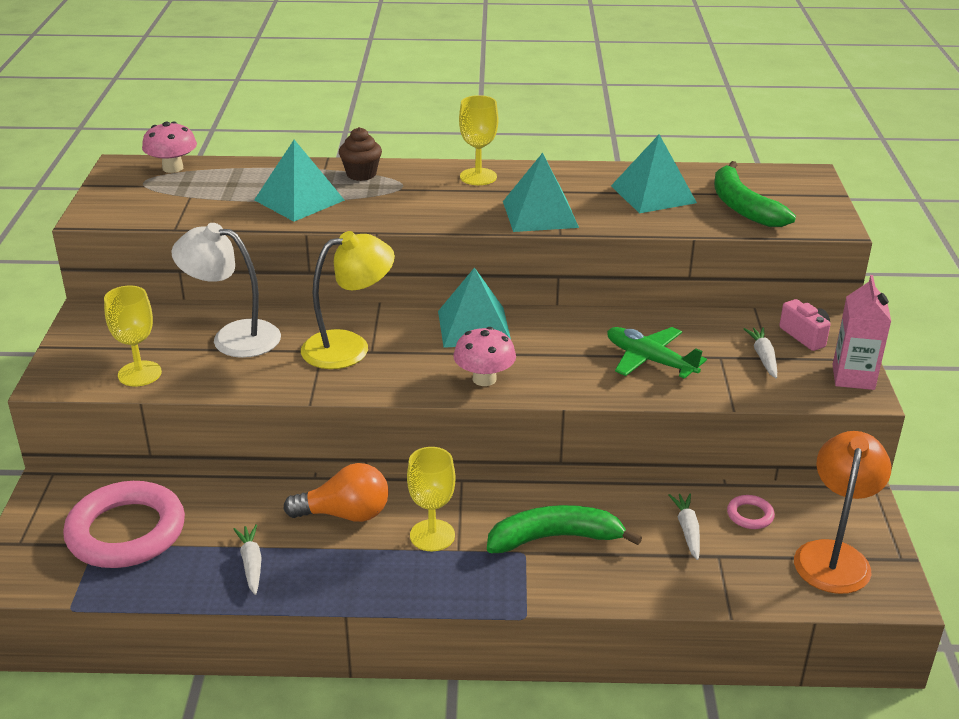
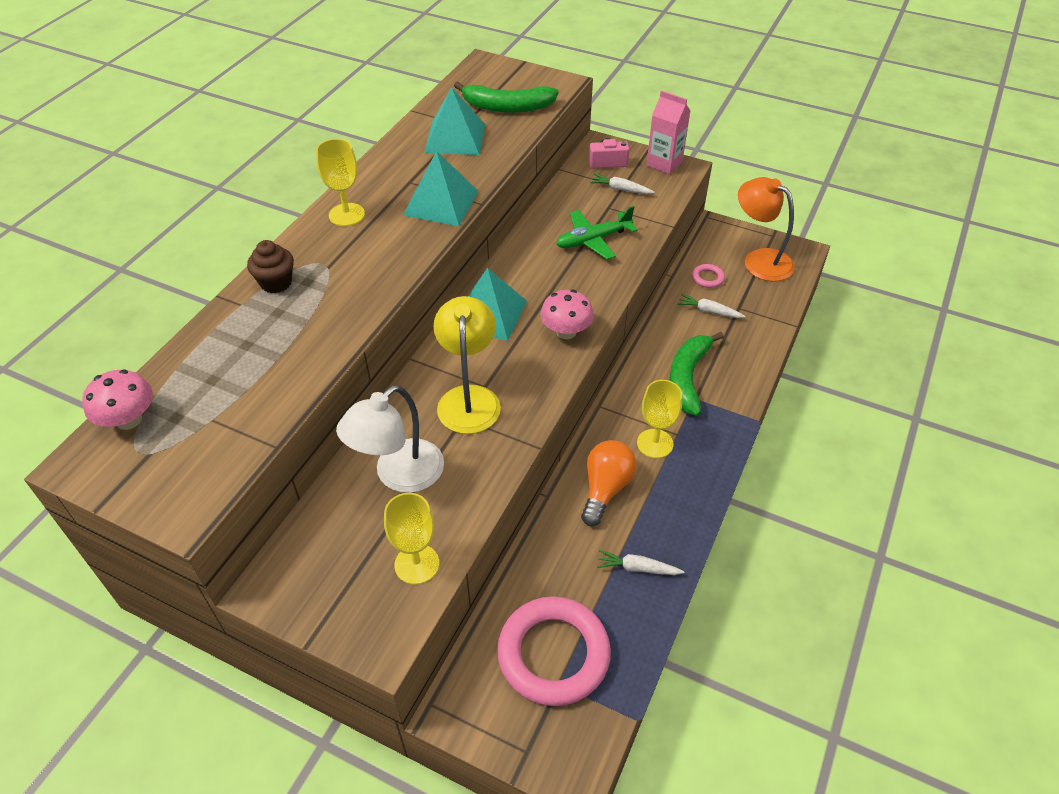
camera: 65 degrees left, 15 degrees up
(299, 200) = (292, 338): turquoise pyramid -> none

